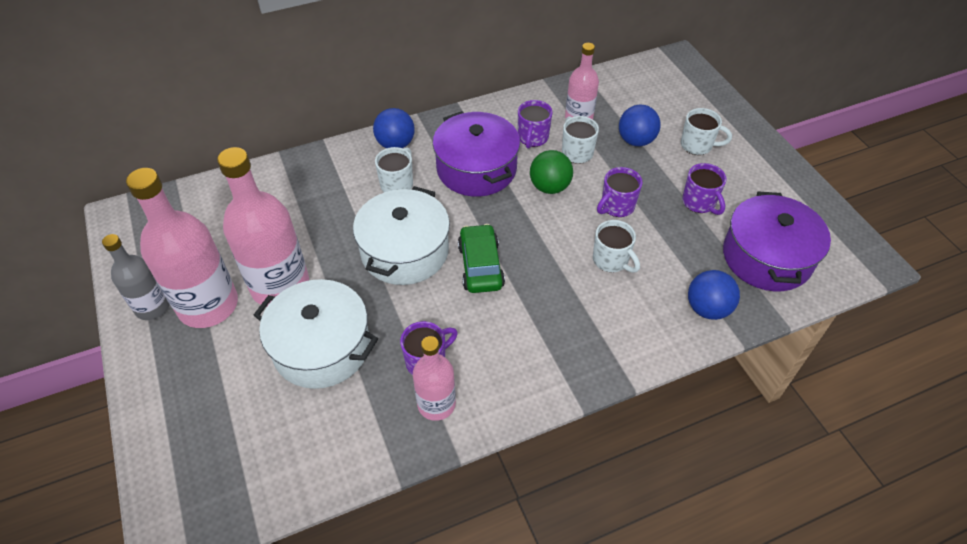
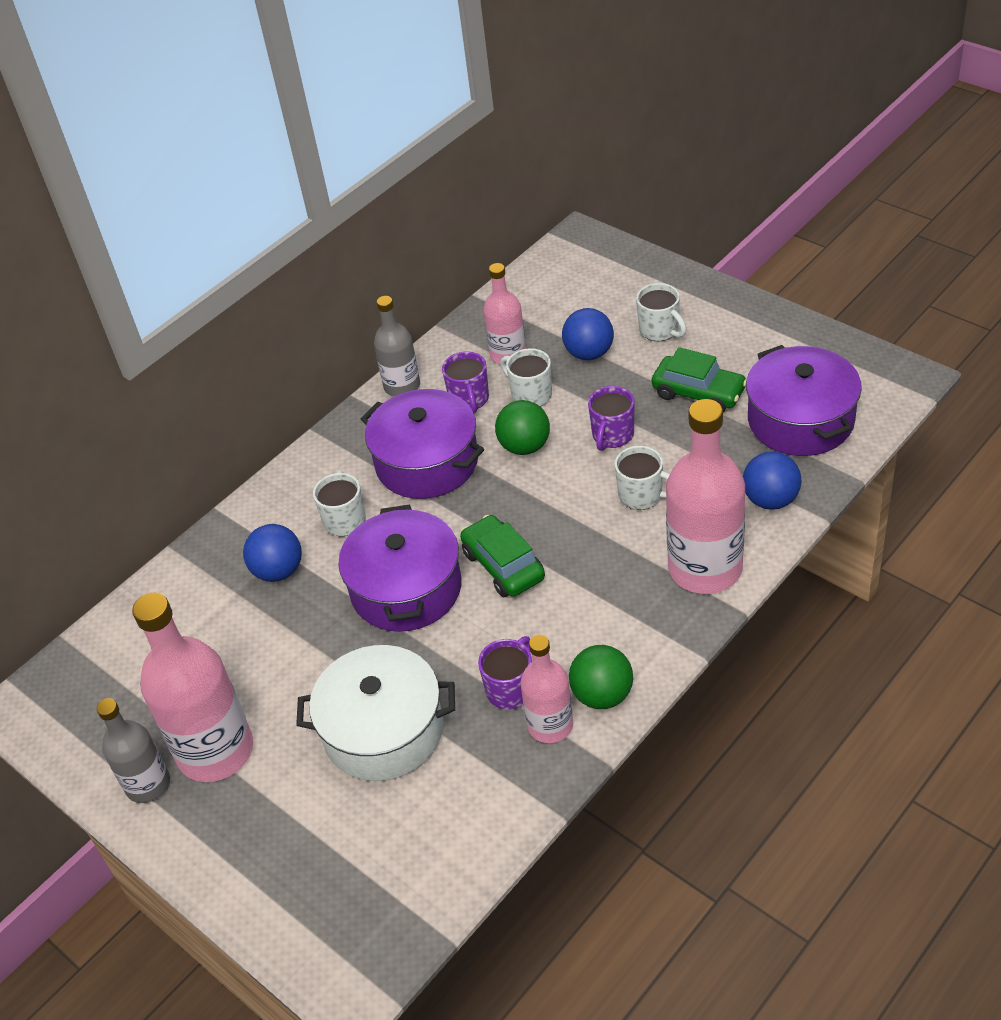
camera: 20 degrees left, 5 degrees down
(280, 286) = (286, 691): pink bottle -> pink bottle (705, 568)
(395, 144) = (310, 475): blue ball -> blue ball (278, 571)
(405, 251) = (406, 589): white pot -> purple pot
(488, 400) = (602, 695): none -> green ball
(494, 110) = (402, 386): none -> grey bottle
(697, 145) = (660, 330): white mug -> white mug turned 60 degrees clockwise
(699, 203) = (698, 393): purple mug -> green car

